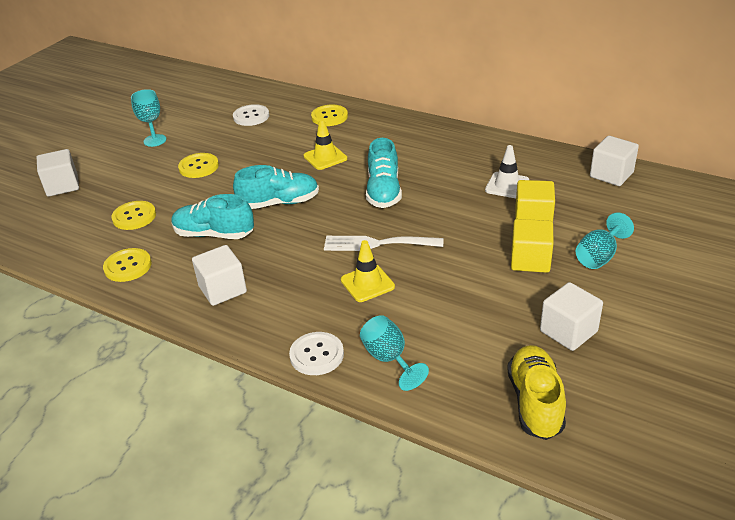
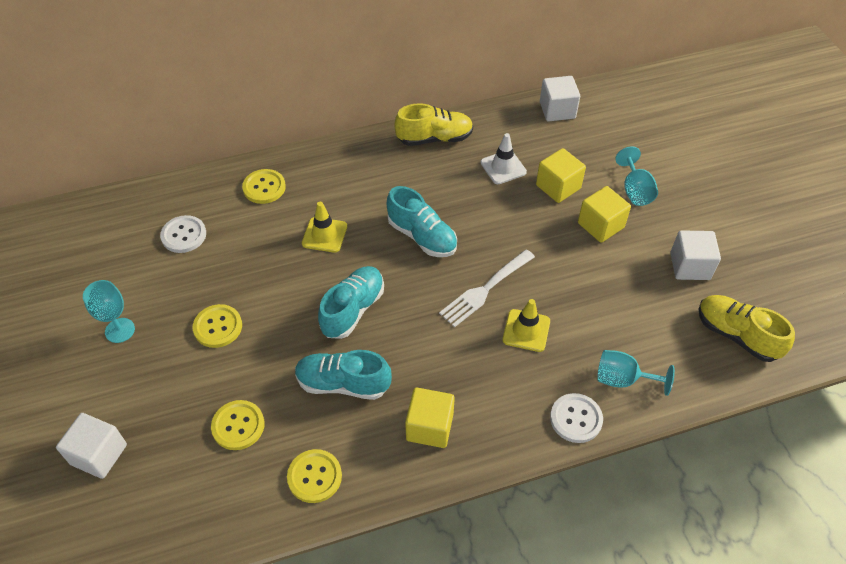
camera: 50 degrees left, 15 degrees up
(214, 234) = (343, 383): turquoise shoe -> turquoise shoe turned 45 degrees clockwise
(222, 289) = (429, 427): white cube -> yellow cube
(481, 145) = (434, 138): none -> yellow shoe

